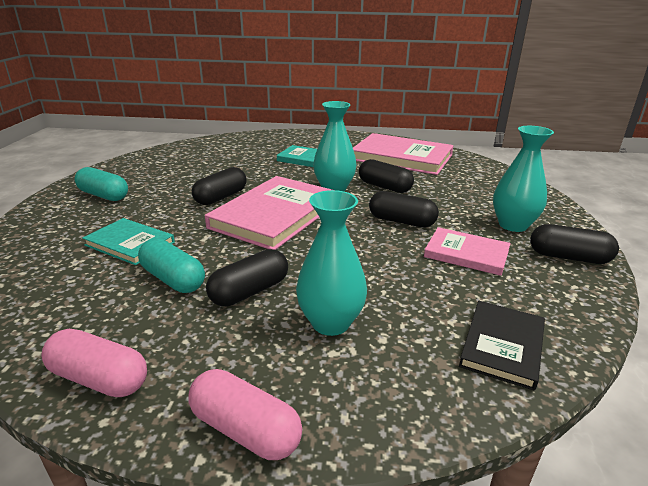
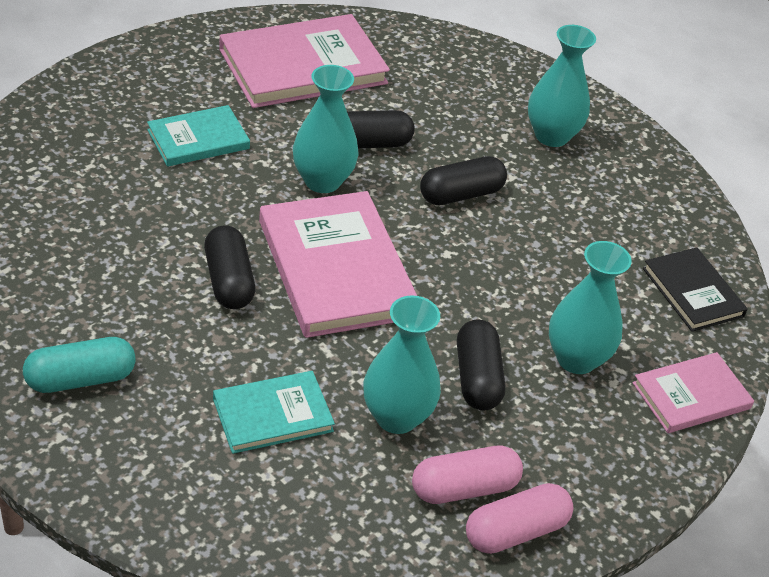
camera: 55 degrees left, 15 degrees up
(173, 279) = (396, 417): turquoise capsule -> turquoise vase
(245, 429) = (650, 476): pink capsule -> pink capsule (464, 488)
(466, 254) = (564, 205): pink book -> pink book (691, 396)
(568, 257) = (633, 157): black capsule -> none

